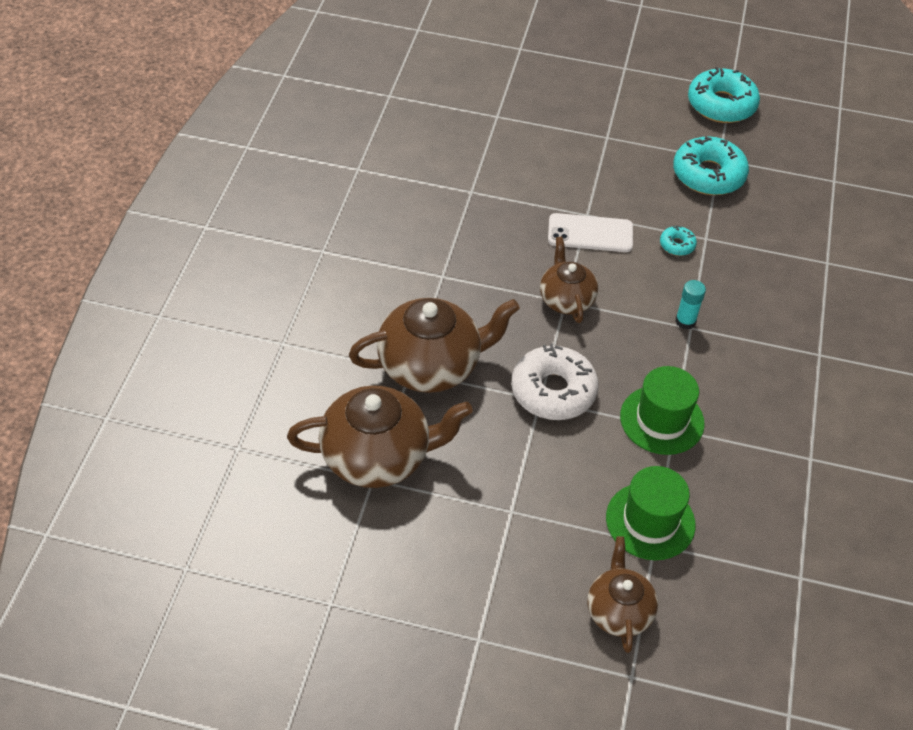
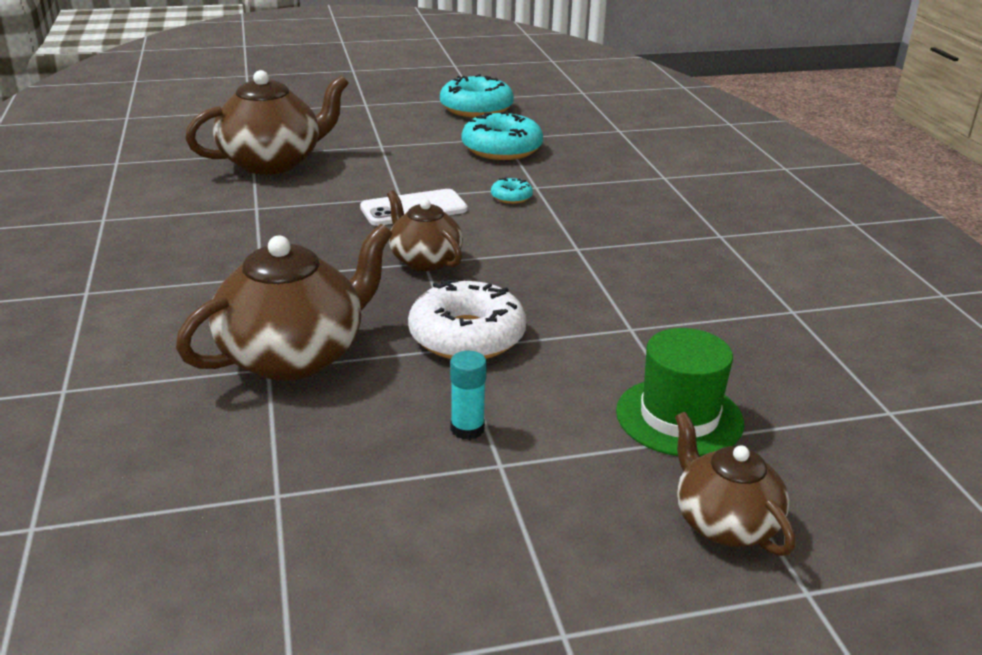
camera: 25 degrees left, 20 degrees down
(378, 457) = (271, 467): brown teapot -> brown teapot (273, 162)
(662, 420) = (611, 325): green hat -> none
(685, 321) = (567, 245): turquoise glue stick -> turquoise glue stick (467, 429)

